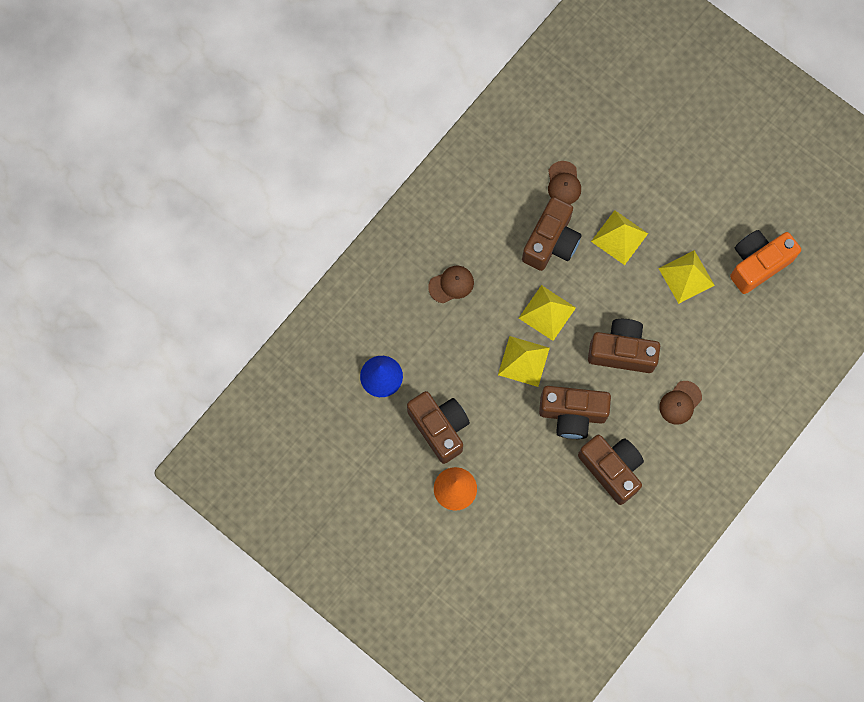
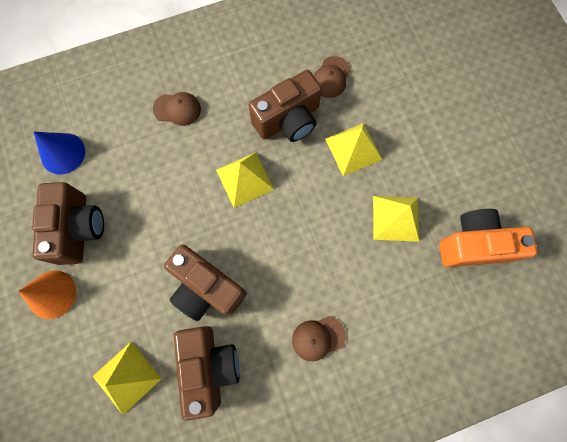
camera: 30 degrees right, 0 degrees up
(523, 361) = (195, 211): yellow pyramid -> yellow pyramid (127, 377)
(622, 351) = (291, 254): brown camera -> none

